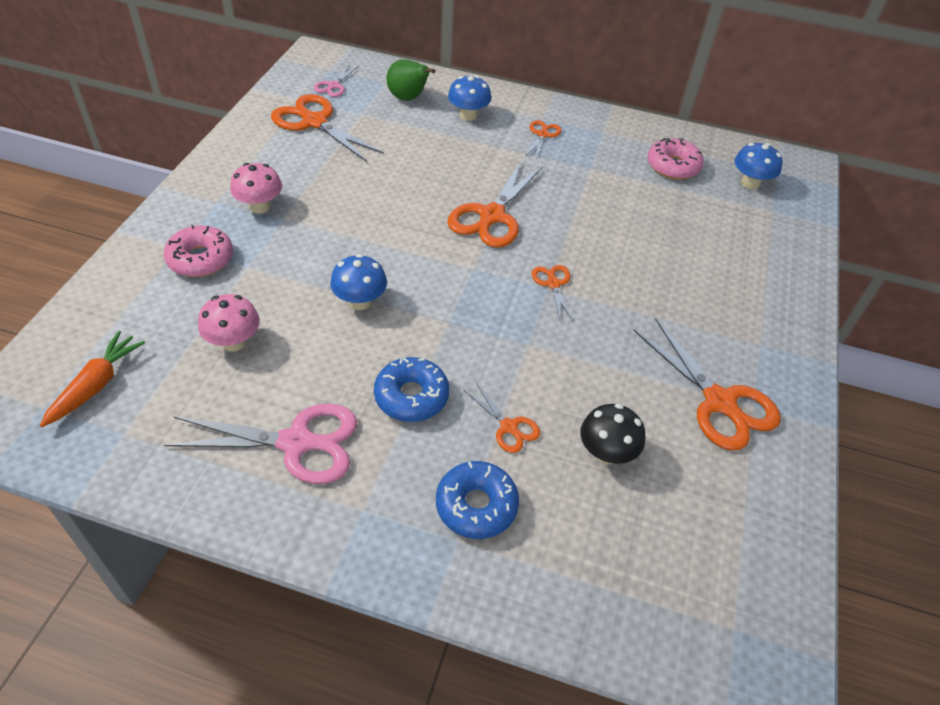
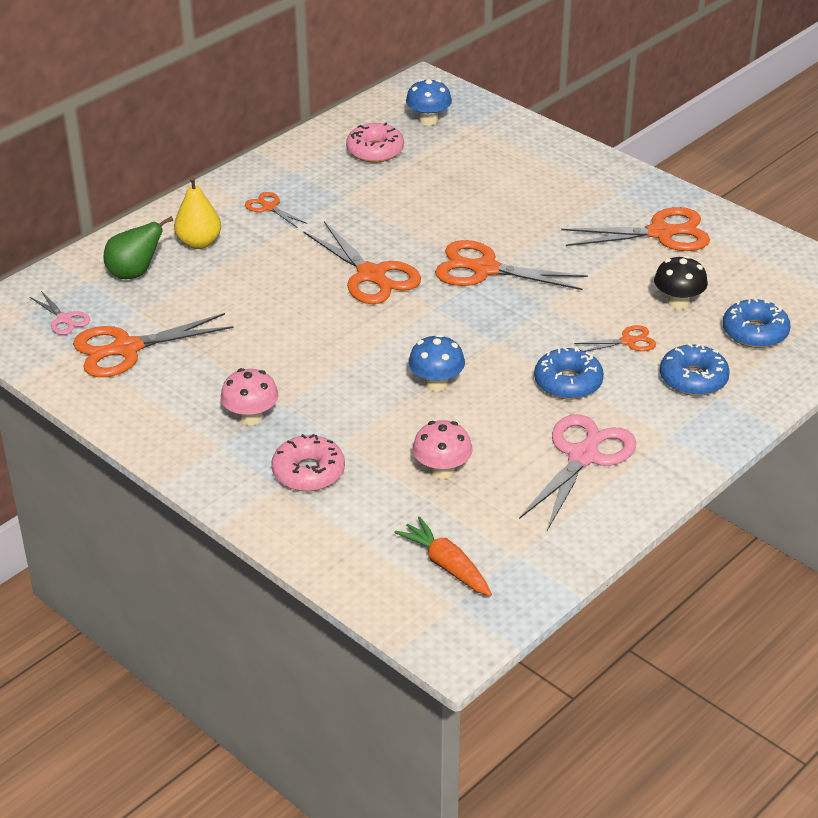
camera: 60 degrees left, 10 degrees down
(468, 115) = (199, 243): blue mushroom -> yellow pear
(553, 284) = (485, 269): orange scissors -> orange scissors, size x1.95
(600, 545) = (755, 332): none -> blue donut

